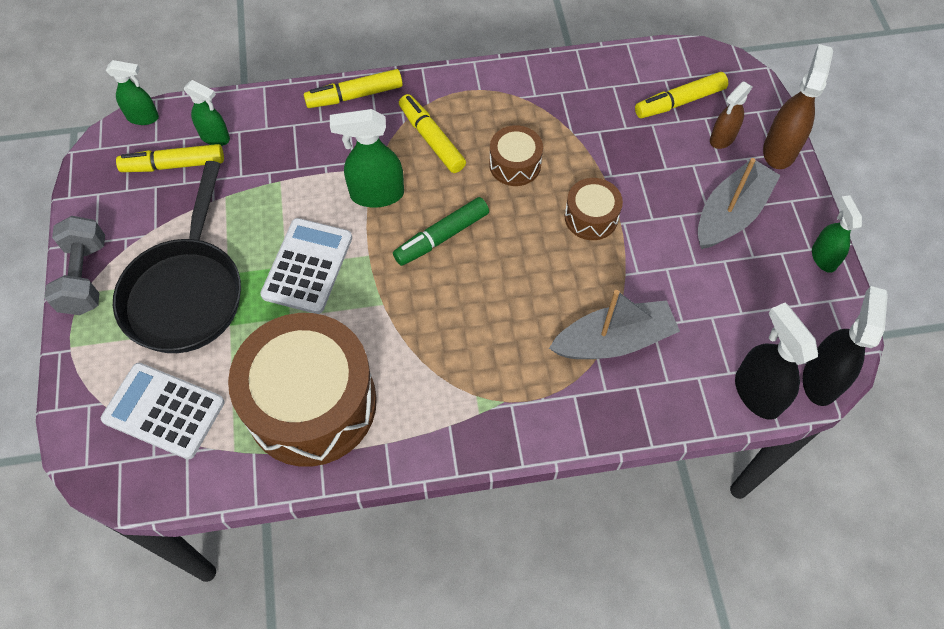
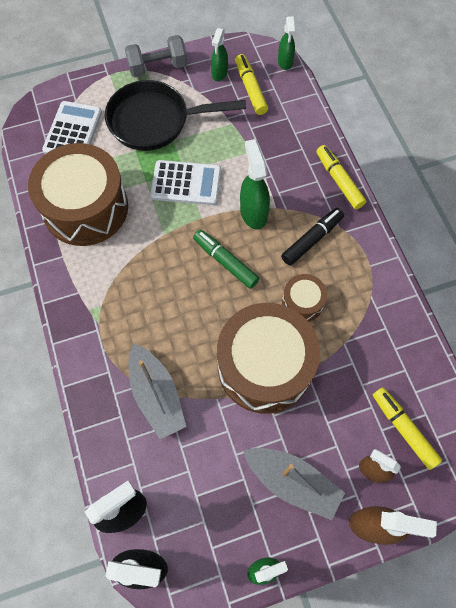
camera: 80 degrees right, 5 degrees up
(215, 137) = (279, 105): green spray bottle -> green spray bottle (219, 73)
(431, 139) = (312, 239): yellow marker -> black marker
(591, 217) = (264, 366): brown drum -> brown drum, size x2.18

